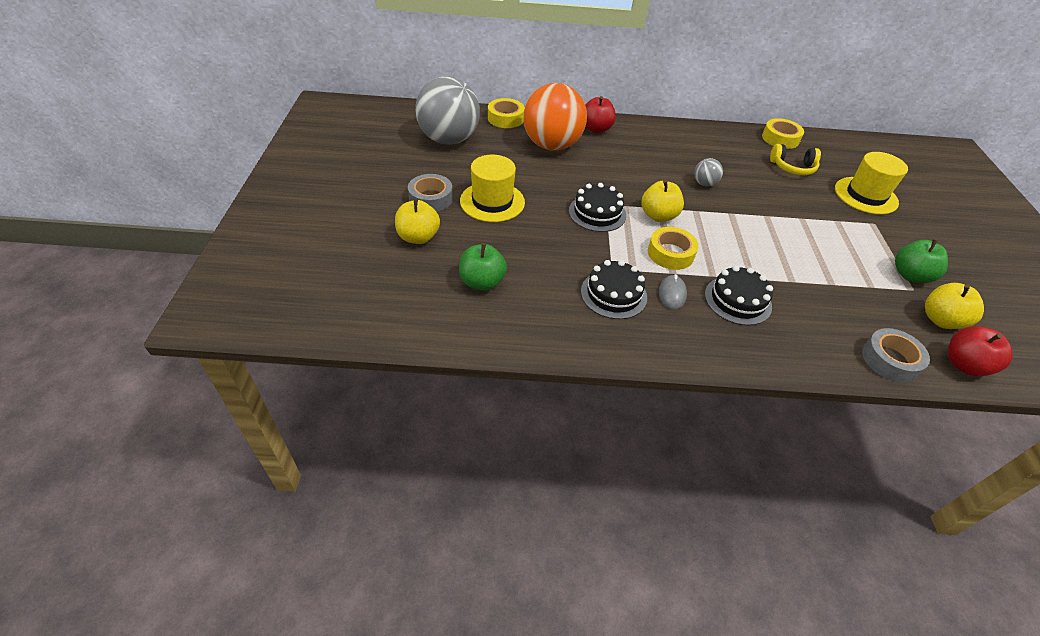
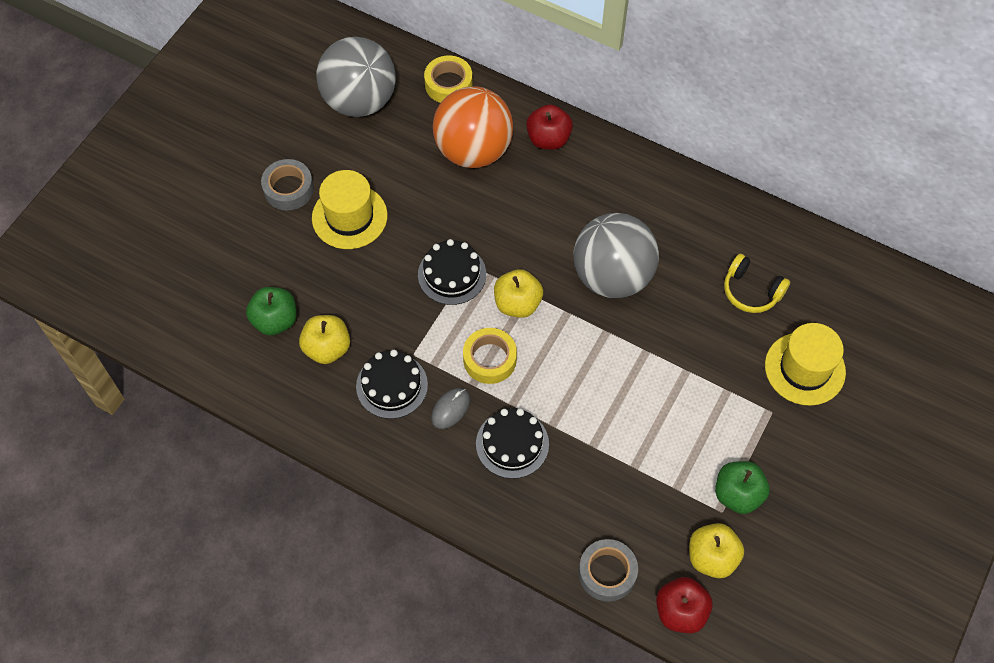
camera: 30 degrees right, 15 degrees up
(418, 237) = (247, 239): yellow apple -> yellow apple (327, 348)
(704, 183) = (612, 276): grey ball -> grey ball, size x2.39
(780, 139) = (783, 237): yellow tape -> none

